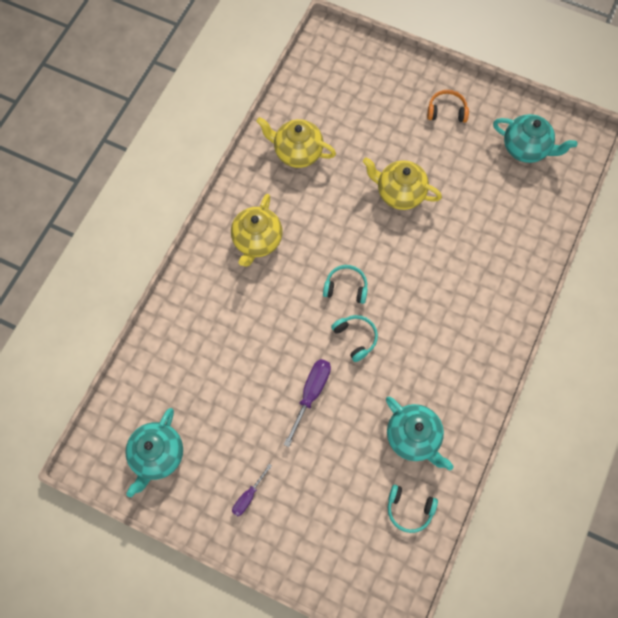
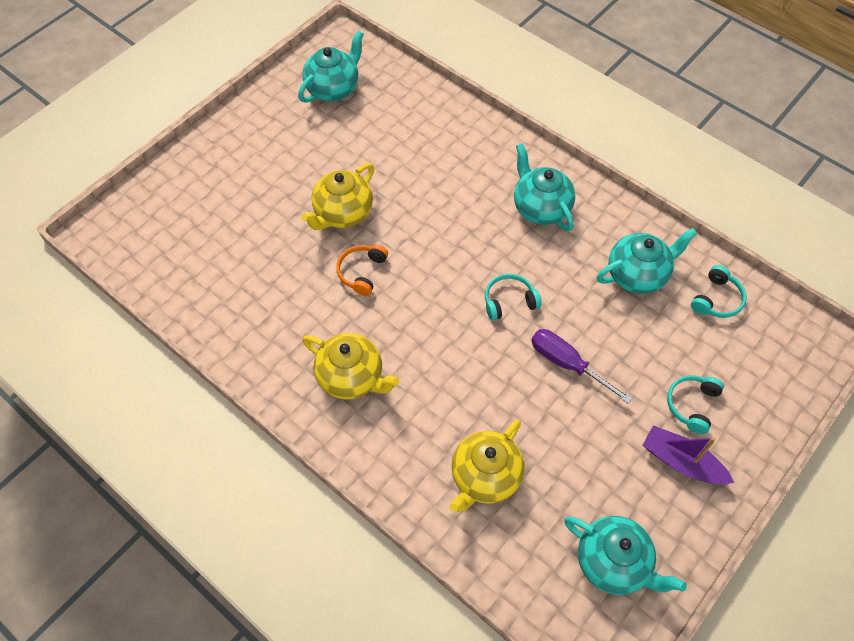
camera: 75 degrees left, 10 degrees down
(248, 496) = (681, 462): purple screwdriver -> purple boat
(297, 152) = (246, 304): yellow teapot -> yellow teapot (484, 477)
(346, 287) = (444, 296): turquoise headphones -> turquoise headphones (692, 405)
(446, 111) = (257, 143): orange headphones -> orange headphones (362, 272)
(457, 344) = (540, 208): none -> turquoise teapot

